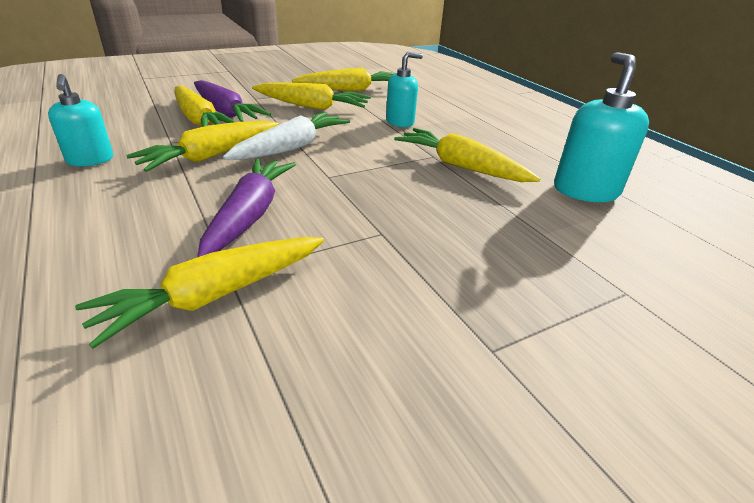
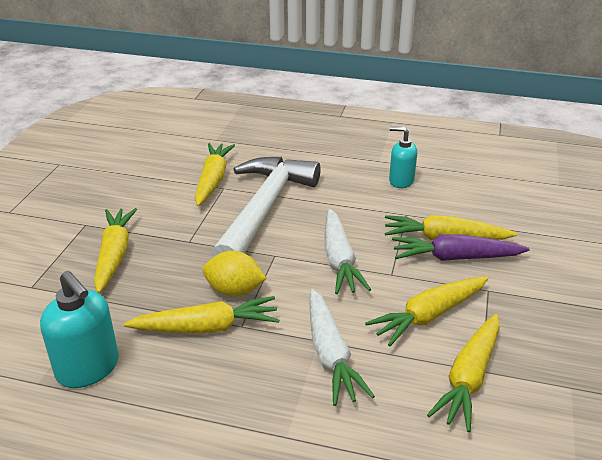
camera: 135 degrees right, 0 degrees up
(211, 156) = (361, 222): yellow carrot -> yellow carrot (114, 255)
(249, 215) = (264, 209): purple carrot -> white hammer
(400, 122) = (330, 355): turquoise soap dispenser -> white carrot
(405, 173) = (234, 291): none -> yellow lemon

